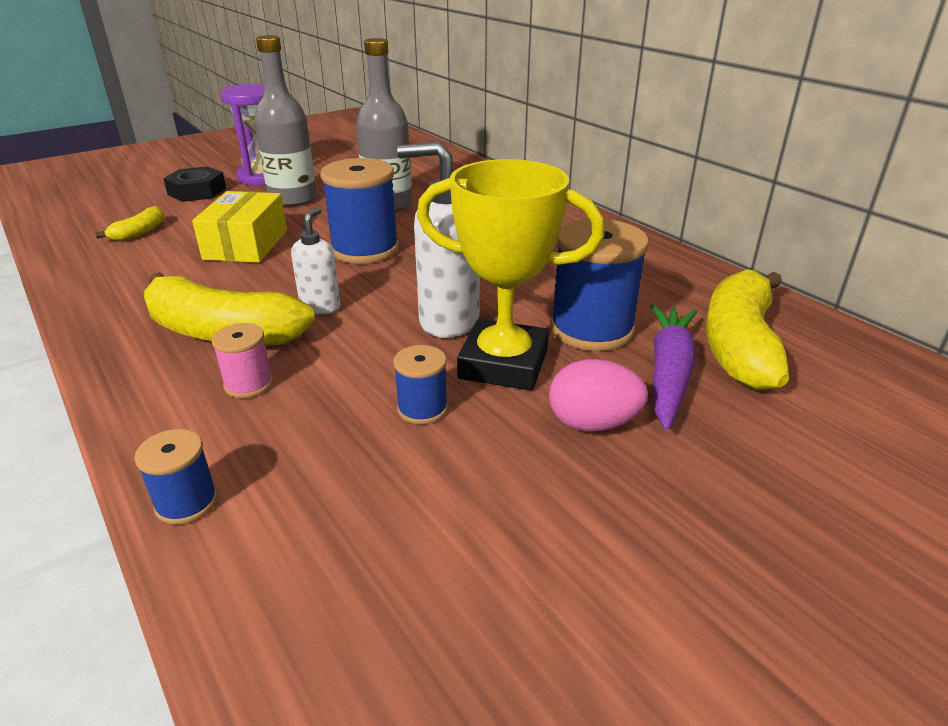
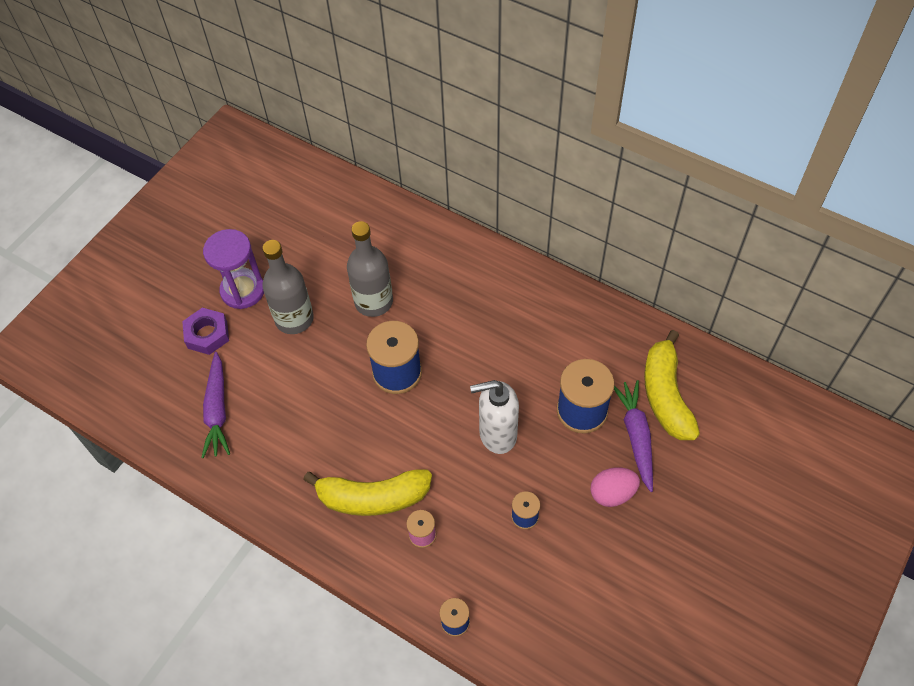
camera: 20 degrees left, 25 degrees up
(139, 233) = (217, 411): yellow banana -> purple carrot
(197, 191) = (207, 334): black nut -> purple nut
(246, 244) = (309, 397): yellow box -> none
(321, 307) = (412, 450): white soap dispenser -> none
(503, 364) = (548, 463): yellow trophy -> none

